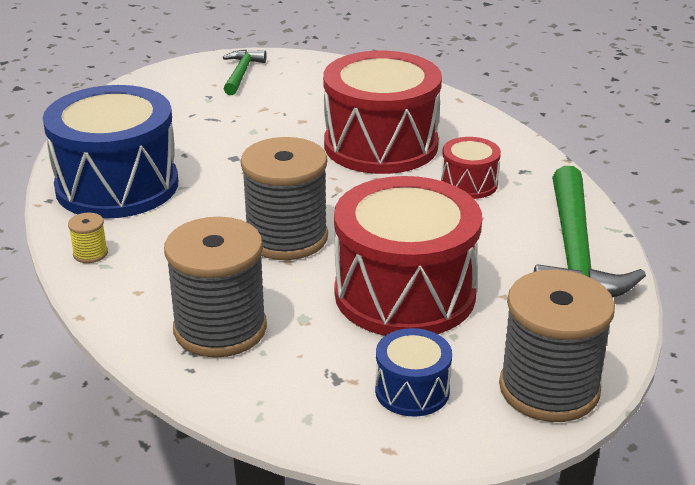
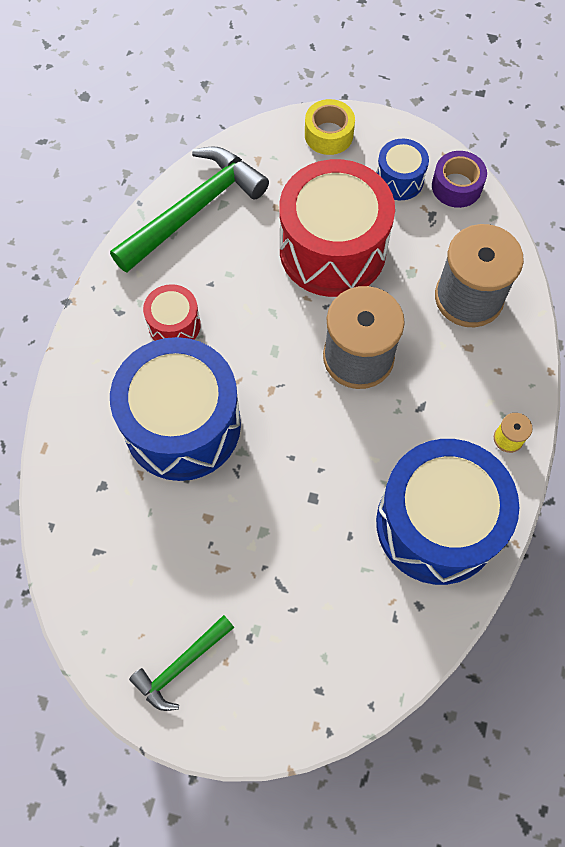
camera: 140 degrees left, 35 degrees up
(337, 423) = (456, 186): none -> purple tape
(381, 145) = (182, 425): red drum -> blue drum
(549, 389) = (328, 135): grey spool -> yellow tape

